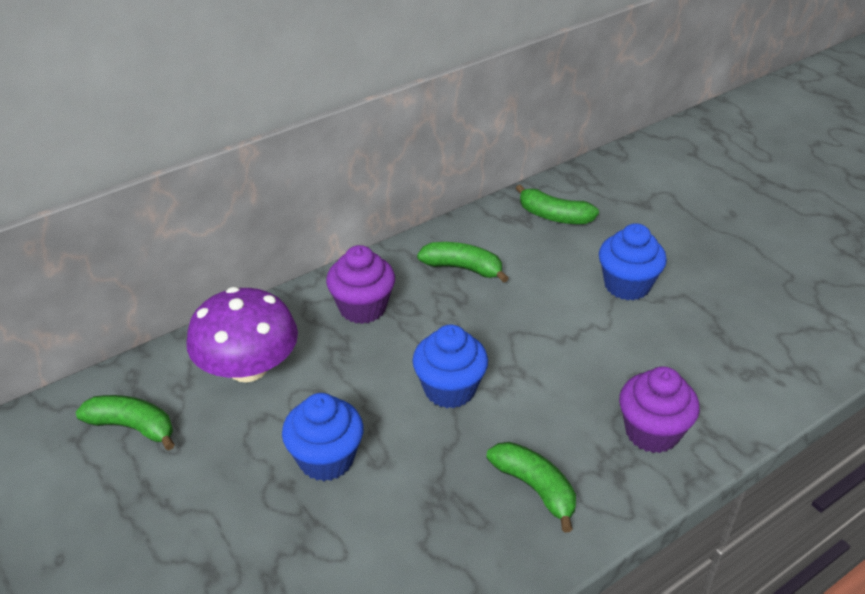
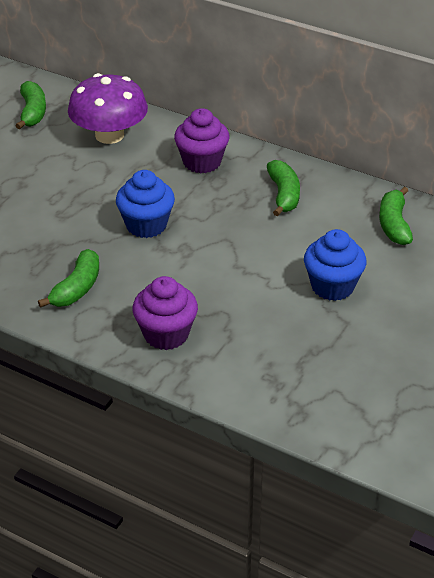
camera: 65 degrees right, 0 degrees up
(326, 459) = (50, 192): blue cupcake -> none

